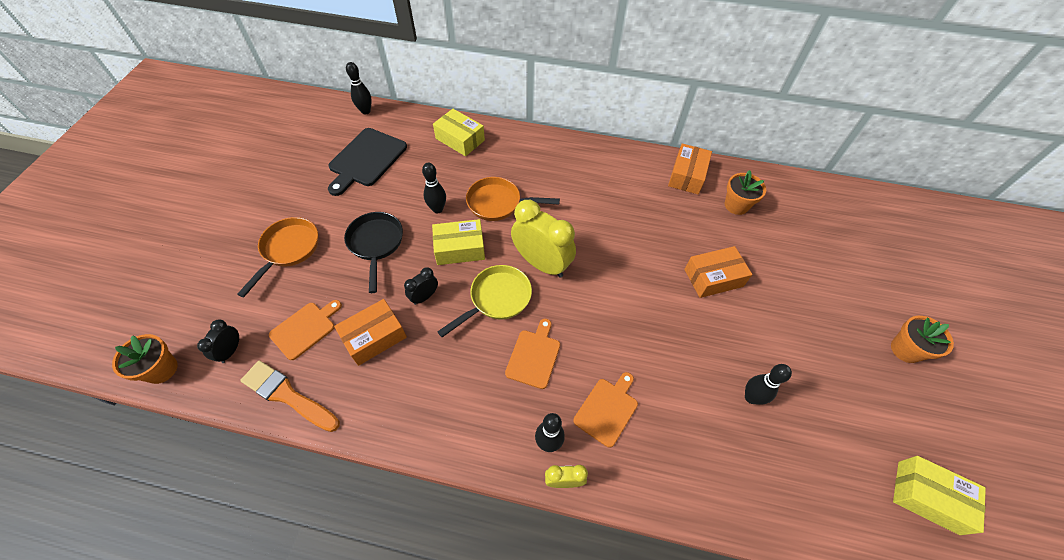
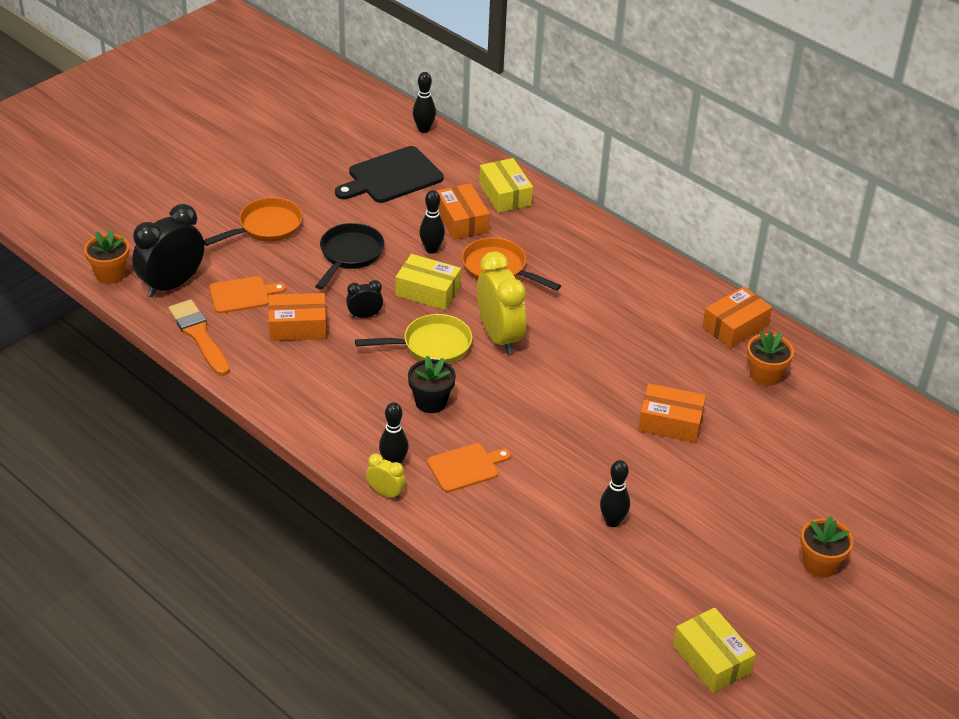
camera: 30 degrees right, 15 degrees down
(231, 351) = (172, 284): black clock -> black clock, size x2.06
(444, 174) = (462, 221): none -> orange box
(534, 356) = (431, 402): orange cutting board -> black flower pot

